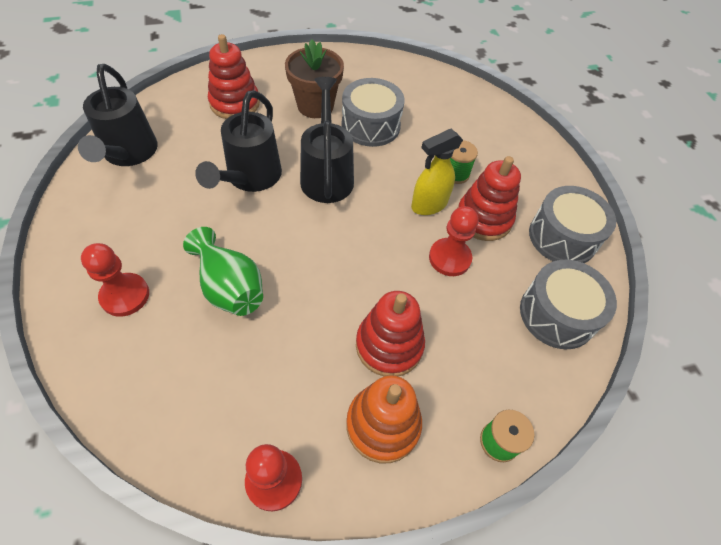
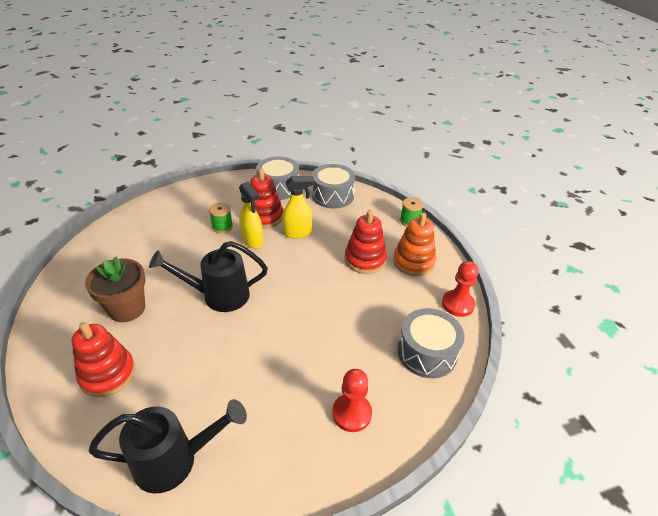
camera: 90 degrees left, 15 degrees down
(230, 287) = (334, 343): green vase -> none
(250, 178) = (219, 346): black watering can -> none
(370, 125) = (162, 271): grey drum -> grey drum (427, 353)
(449, 258) = (298, 233): red pawn -> yellow spray bottle

